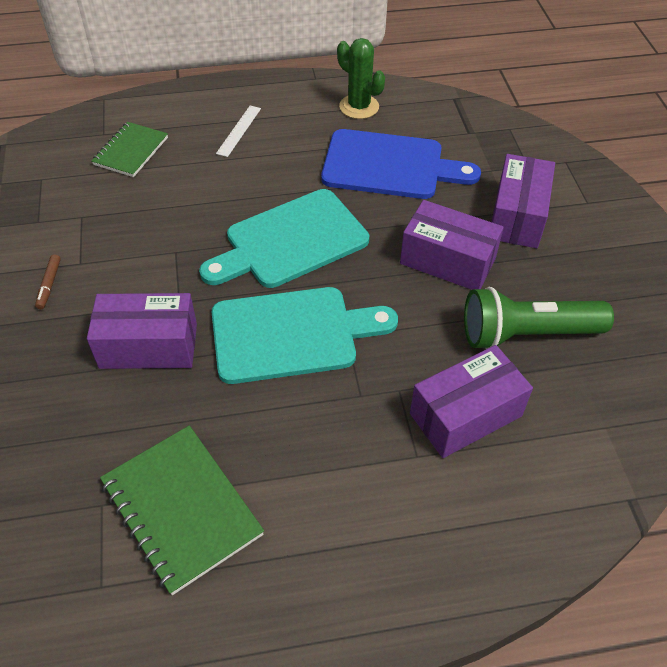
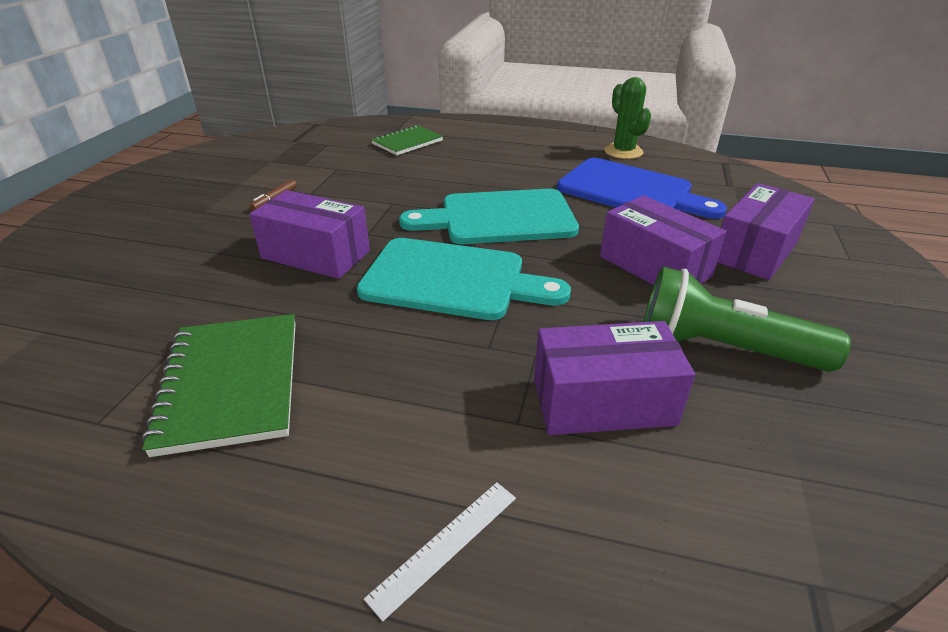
camera: 25 degrees right, 15 degrees down
(239, 130) = (504, 147): white ruler -> white ruler (445, 545)

